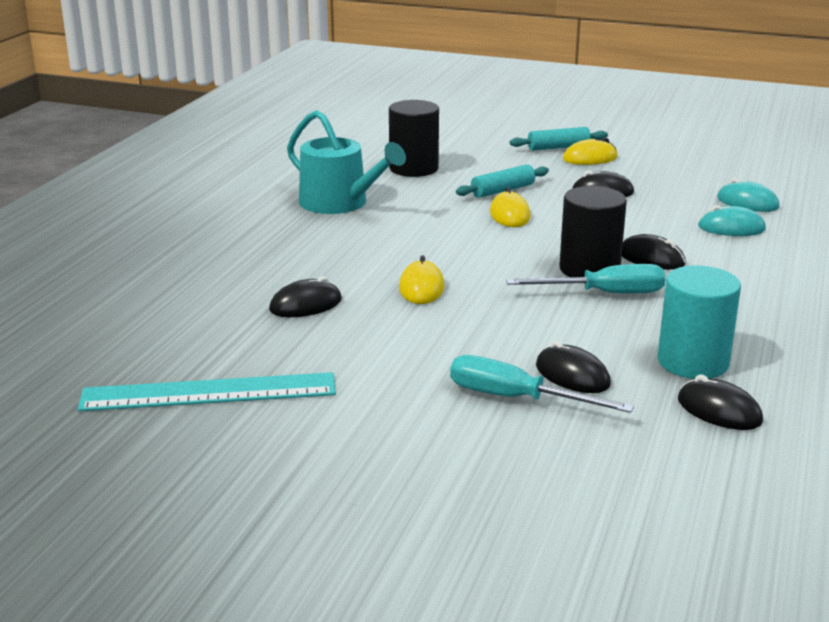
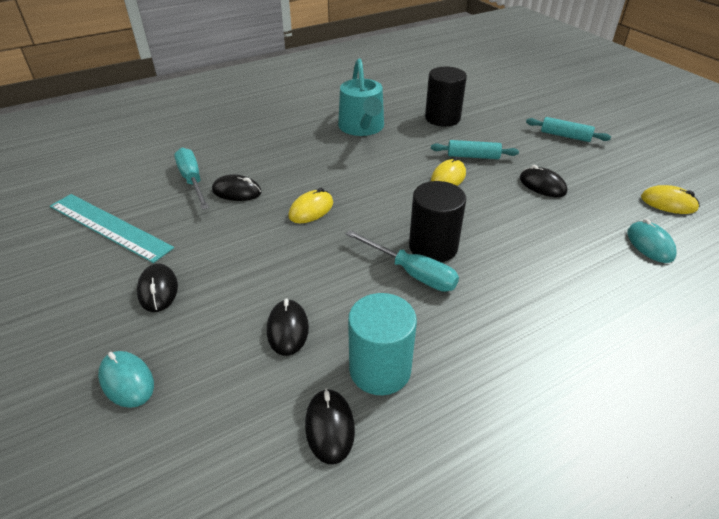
camera: 40 degrees right, 15 degrees up
(516, 398) = (229, 326): turquoise screwdriver -> turquoise screwdriver (192, 181)
(590, 158) = (575, 153): yellow mouse -> yellow mouse (668, 203)
(651, 258) = (491, 259): black mouse -> black mouse (158, 290)
(731, 228) = (598, 262): turquoise mouse -> turquoise mouse (127, 381)

